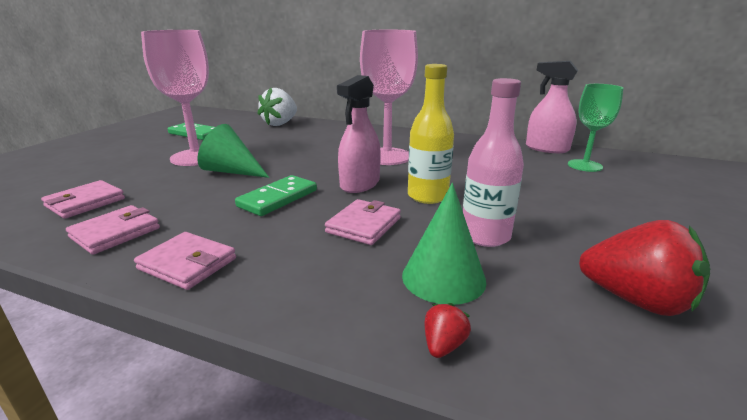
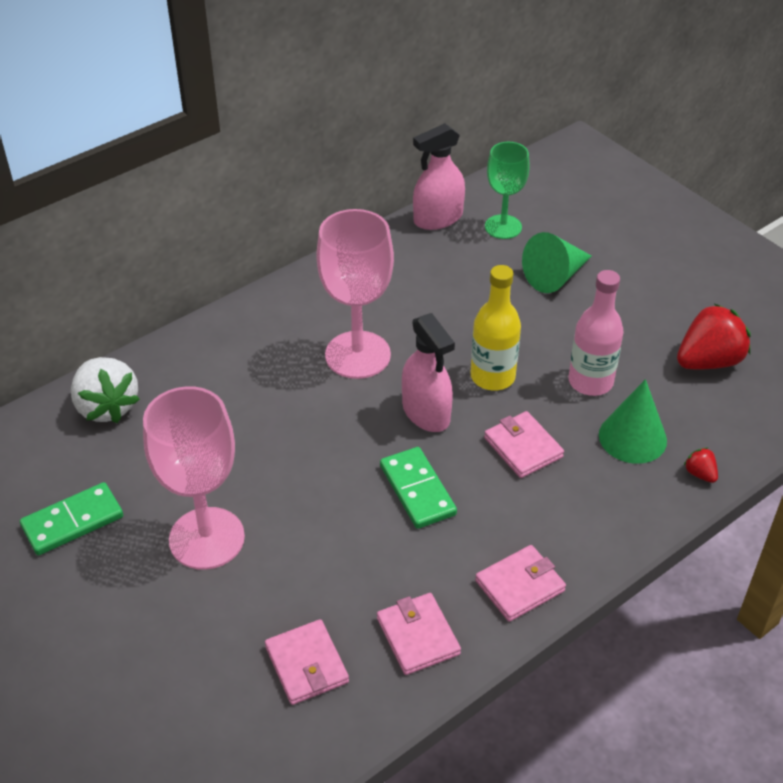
camera: 60 degrees left, 20 degrees up
(232, 171) = (298, 511): green cone -> green cone (555, 276)

